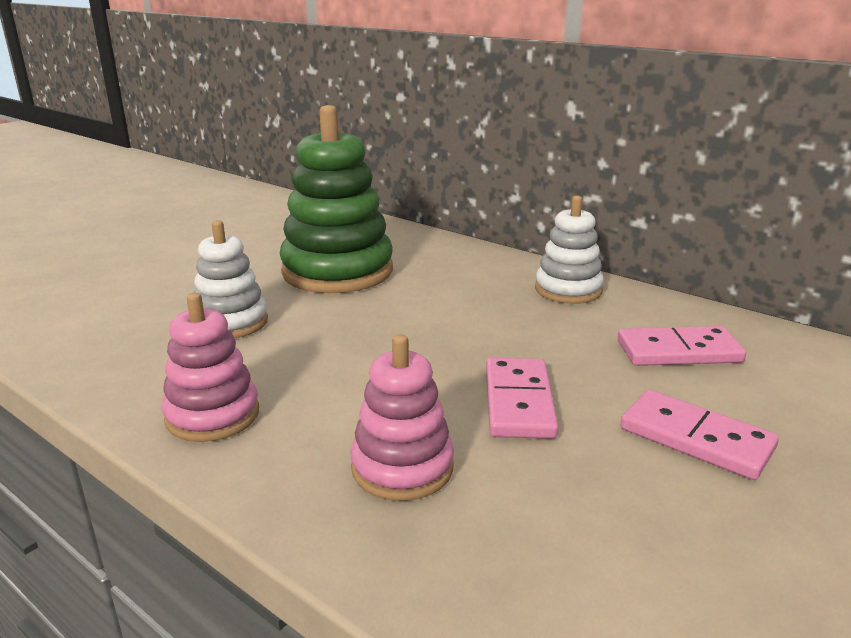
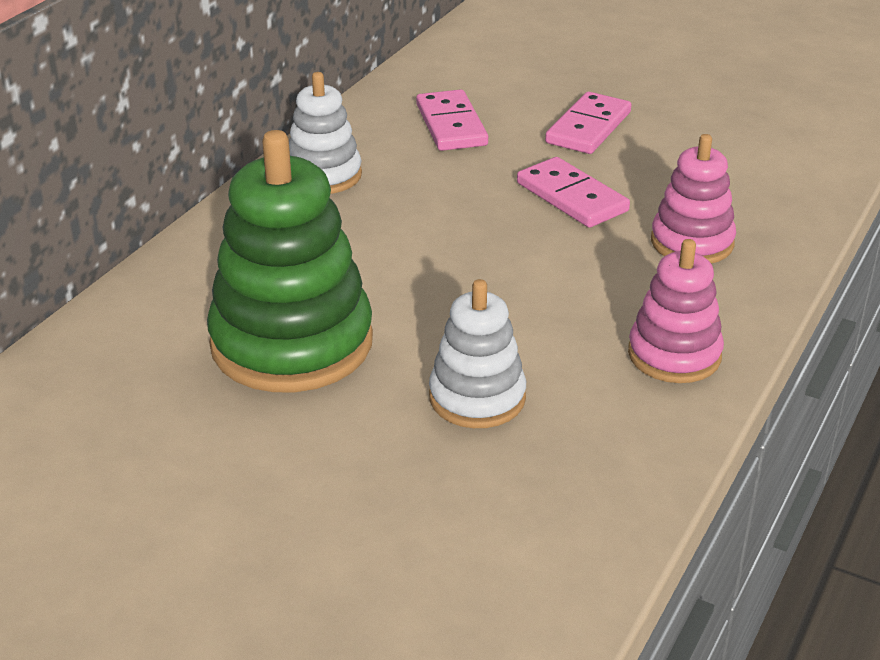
camera: 100 degrees left, 10 degrees up
(519, 402) = (572, 197): pink domino -> pink domino turned 60 degrees clockwise

